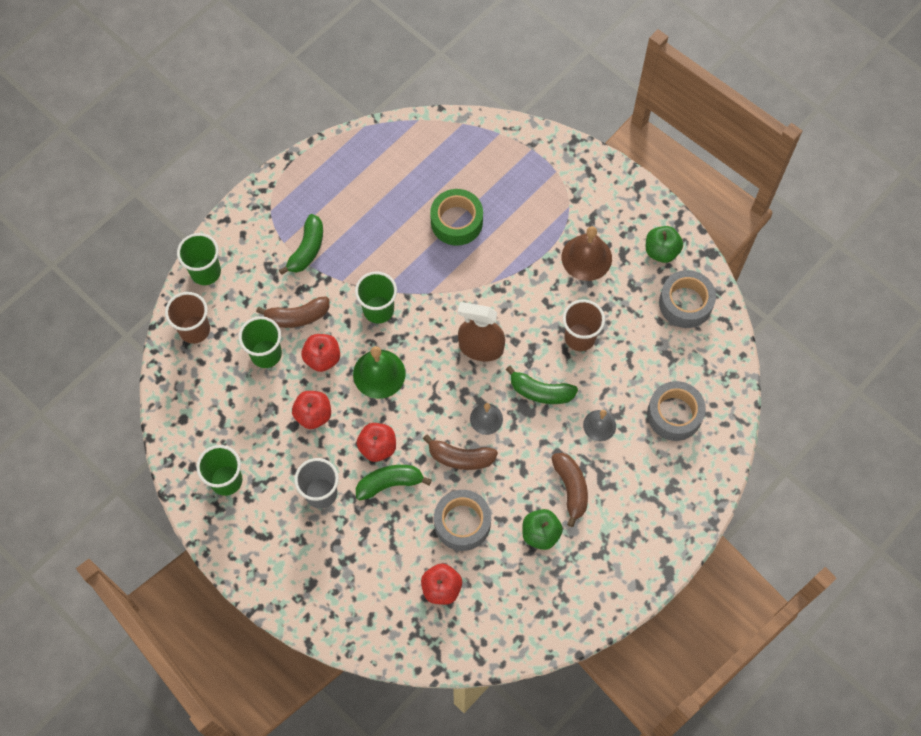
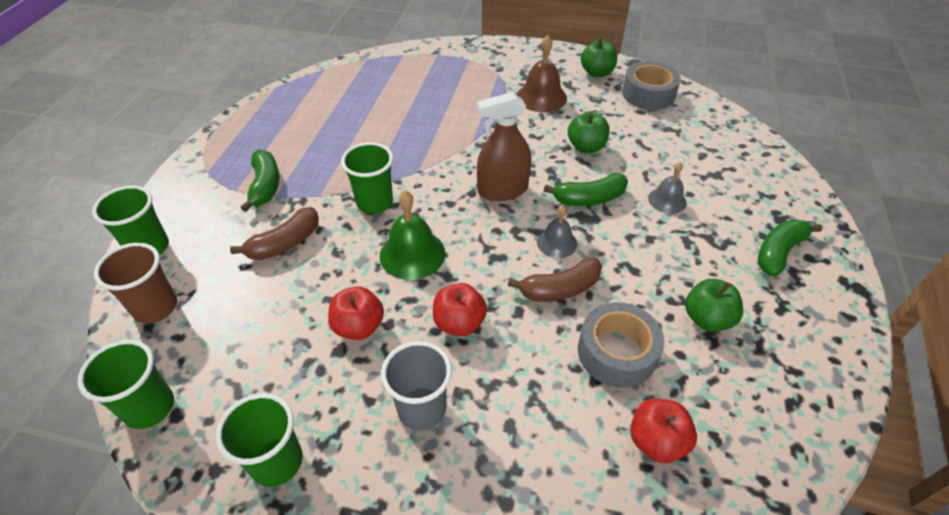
camera: 30 degrees left, 20 degrees down
(266, 354) = (264, 292): green cup -> green cup (149, 407)
(322, 358) = (337, 267): red apple -> none
(389, 483) = (501, 353): green banana -> green banana (779, 252)
(456, 222) = (407, 115): green tape -> none
(571, 488) = (694, 262): brown banana -> none
(580, 337) = (586, 147): brown cup -> green apple
(674, 414) = (720, 165): grey tape -> none

